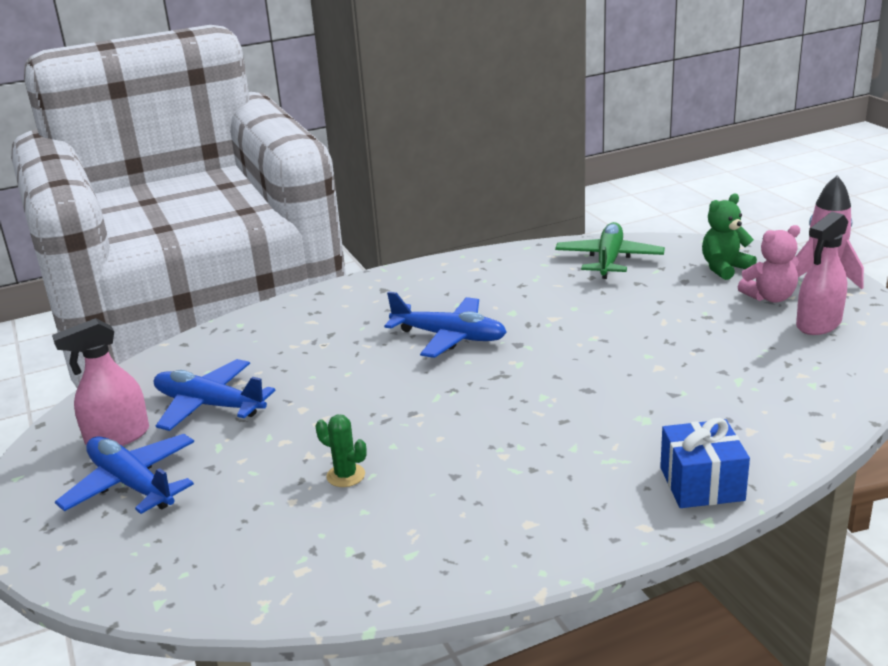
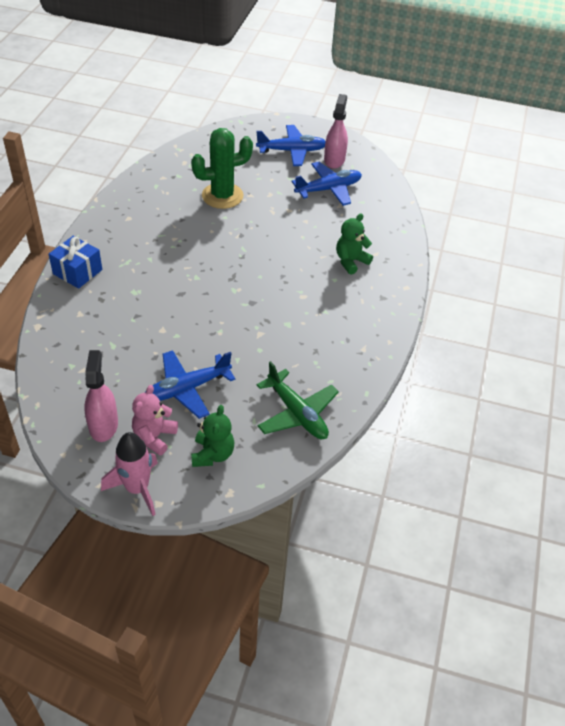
camera: 125 degrees right, 20 degrees up
(345, 475) = (222, 196): green cactus -> green cactus, size x2.17
(349, 327) = (351, 261): none -> green teddy bear
(449, 337) = (292, 285): blue plane -> blue plane (187, 388)

